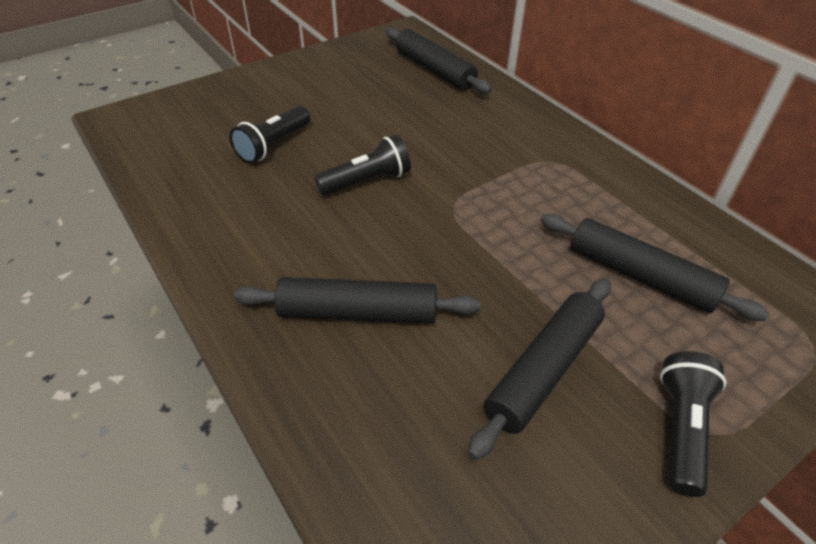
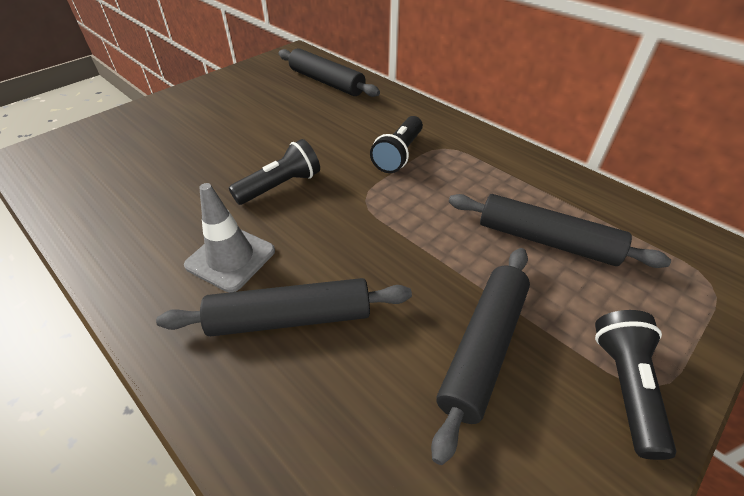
camera: 10 degrees left, 0 degrees up
(273, 145) = (186, 163): black flashlight -> black flashlight (399, 154)
(307, 247) = (230, 258): none -> grey traffic cone

